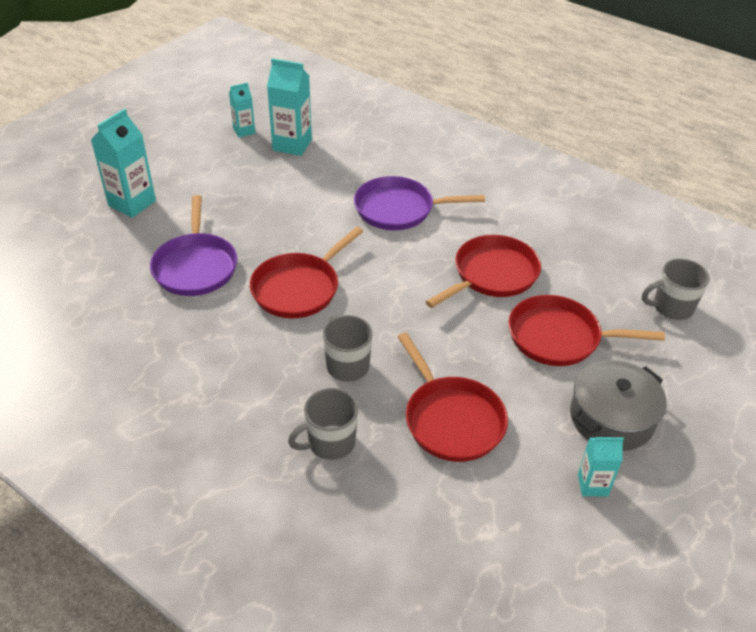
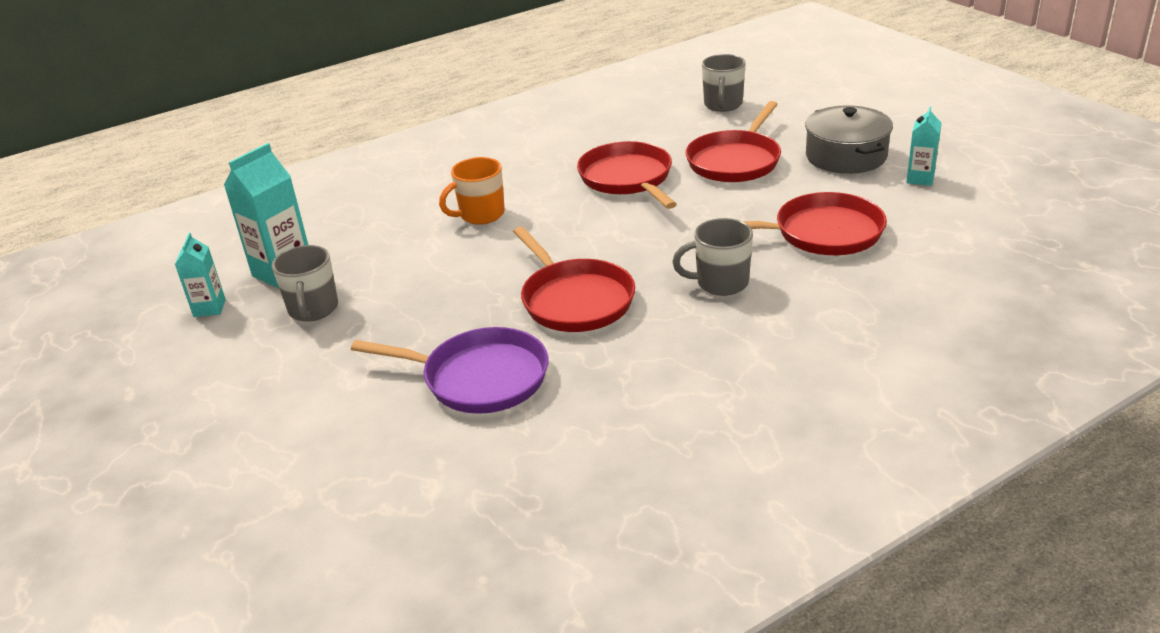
camera: 65 degrees left, 10 degrees down
(132, 203) = (288, 429): turquoise carton -> none
(330, 443) = (832, 308): grey mug -> grey mug (313, 310)
(399, 209) = (480, 215): purple pan -> orange mug

